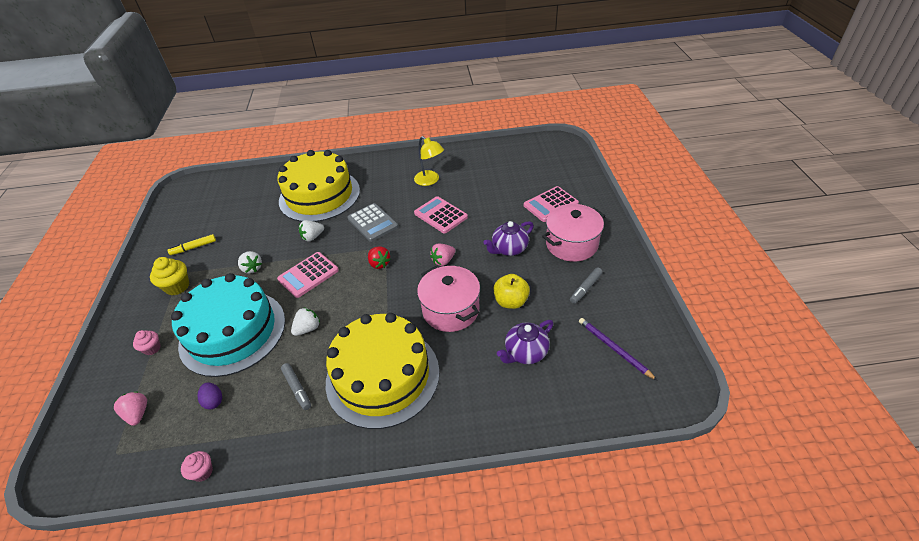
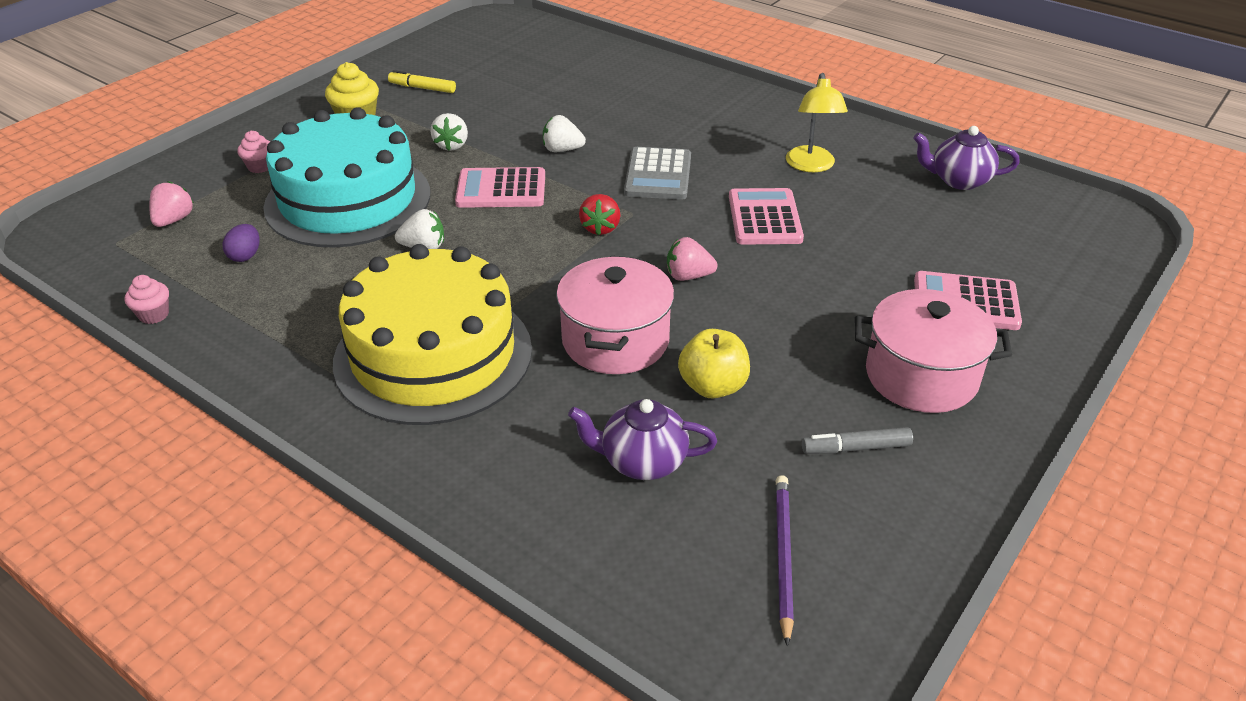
camera: 40 degrees right, 5 degrees down
(297, 388) = (332, 301): grey marker -> none
(319, 195) = (634, 106): yellow cake -> none
(509, 249) = (807, 320): purple teapot -> purple teapot (959, 180)

